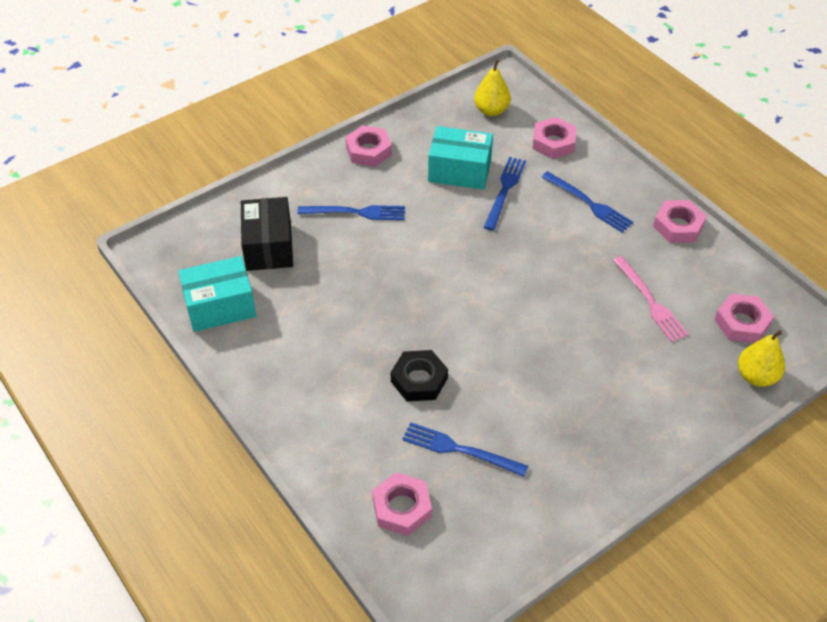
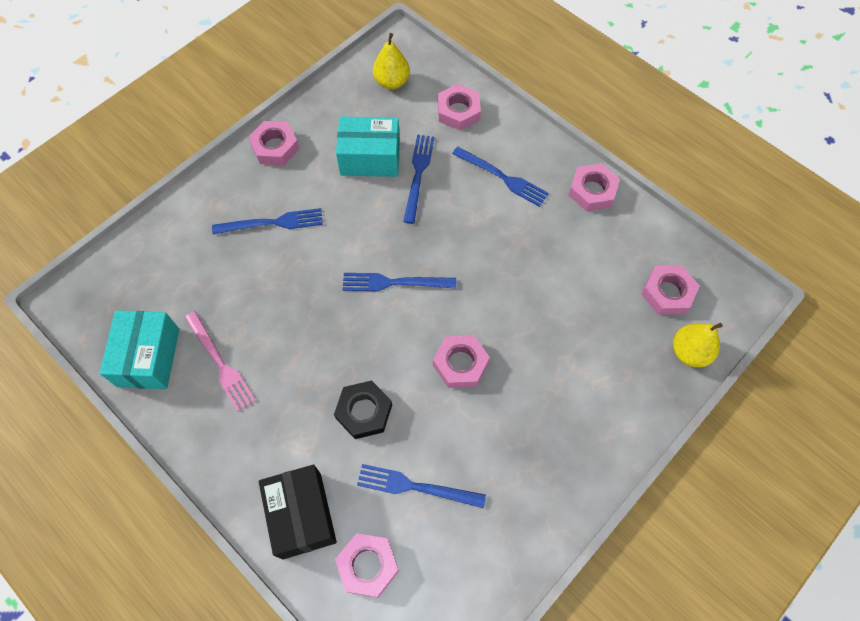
camera: 10 degrees left, 15 degrees up
(220, 306) = (148, 357): turquoise box -> turquoise box turned 60 degrees counterclockwise
(269, 246) = (189, 277): black box -> black box (302, 515)
(466, 277) = (394, 282): none -> blue fork
(521, 353) = (460, 363): none -> pink nut
(650, 302) = (577, 283): pink fork -> pink fork (220, 363)

